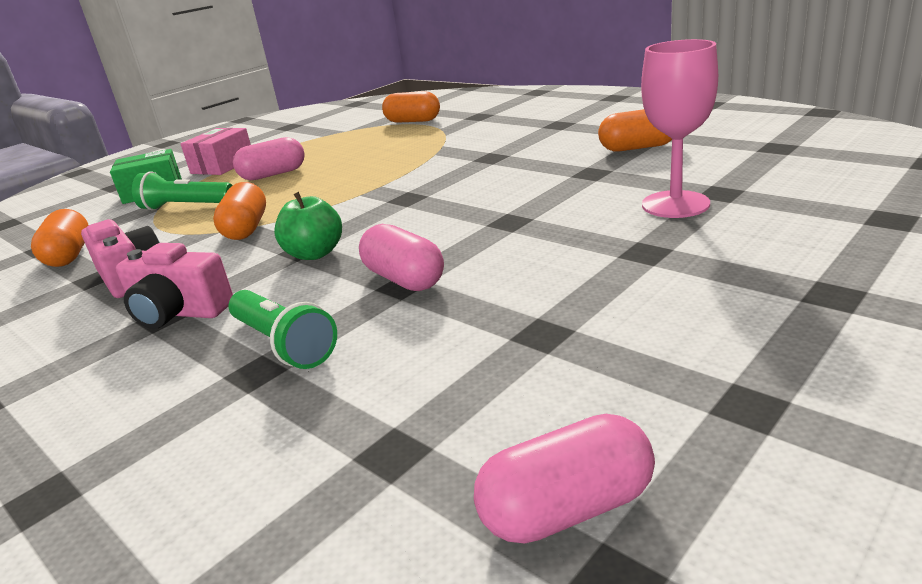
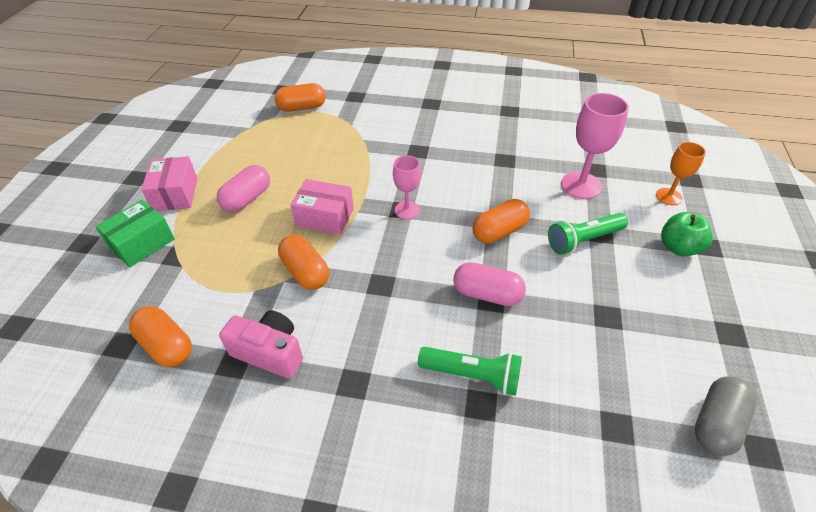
camera: 35 degrees left, 20 degrees up
(179, 312) = (361, 374): pink camera -> none
(186, 206) = (209, 257): green flashlight -> green flashlight (583, 240)
(315, 254) = (397, 286): green apple -> green apple (678, 247)
(322, 194) = (325, 217): none -> pink box
(412, 199) = (407, 210): none -> pink goblet
(567, 508) = (716, 423): pink capsule -> grey capsule
(637, 147) = (510, 127): orange capsule -> orange capsule (499, 231)
(821, 232) = (668, 196): none -> orange goblet

